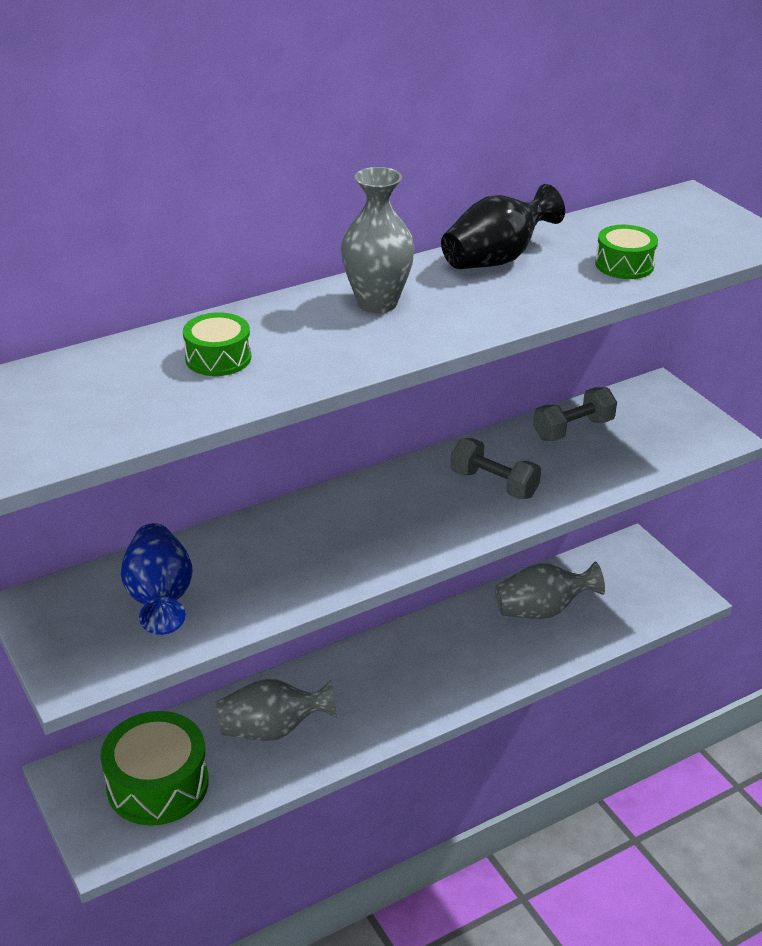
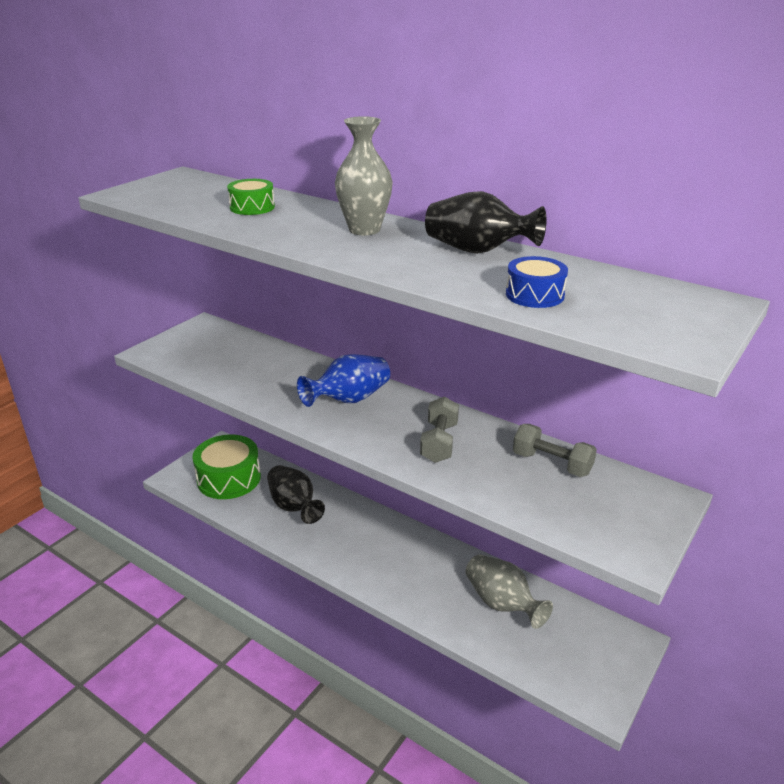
camera: 65 degrees right, 5 degrees down
(160, 598) = (228, 356): blue vase -> blue vase (349, 399)
(272, 729) = (294, 507): grey vase -> black vase
(624, 265) = (534, 295): green drum -> blue drum

